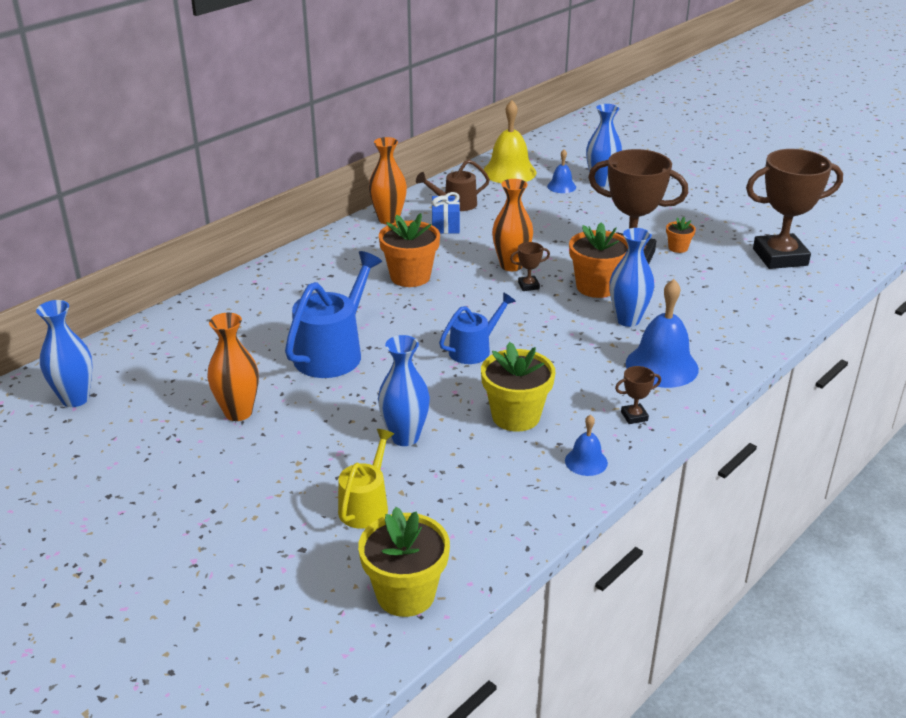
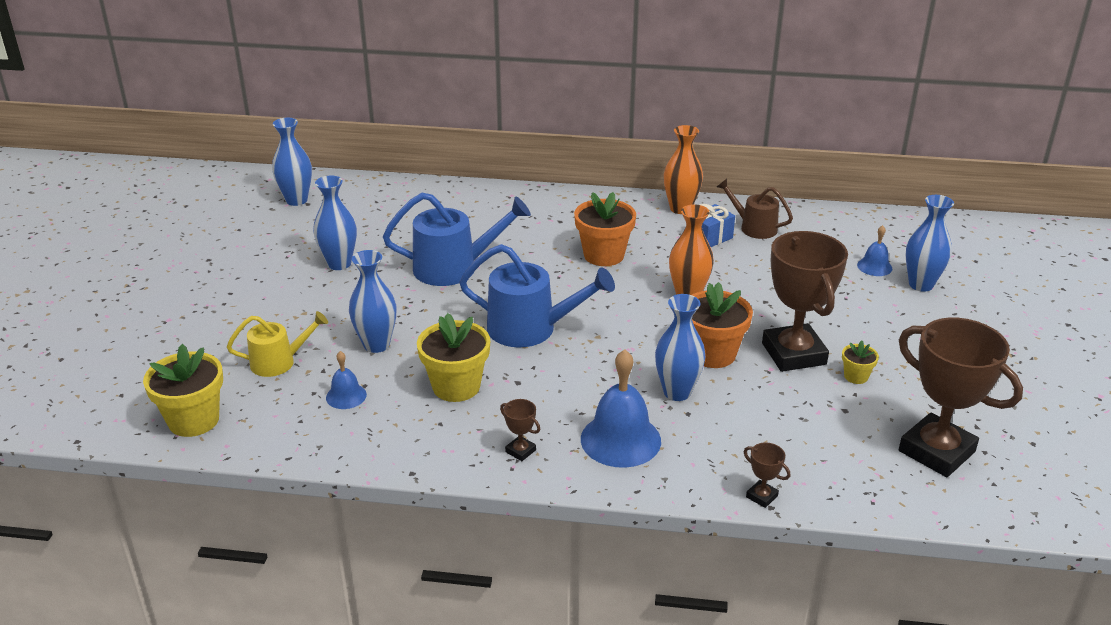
camera: 55 degrees right, 0 degrees up
(238, 412) = (339, 264): orange vase -> blue vase
(474, 349) = (530, 329): blue watering can -> blue watering can, size x1.63
(509, 172) = (857, 229): yellow bell -> none
(528, 286) = (665, 317): brown trophy -> brown trophy (761, 496)
(586, 461) = (427, 447): blue bell -> blue bell (346, 396)
(678, 248) = (856, 376): orange flower pot -> yellow flower pot

